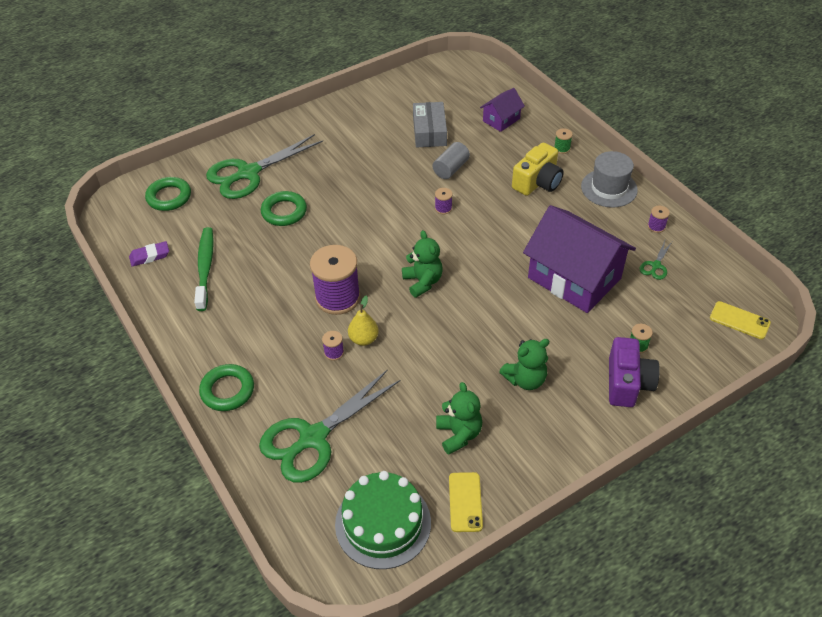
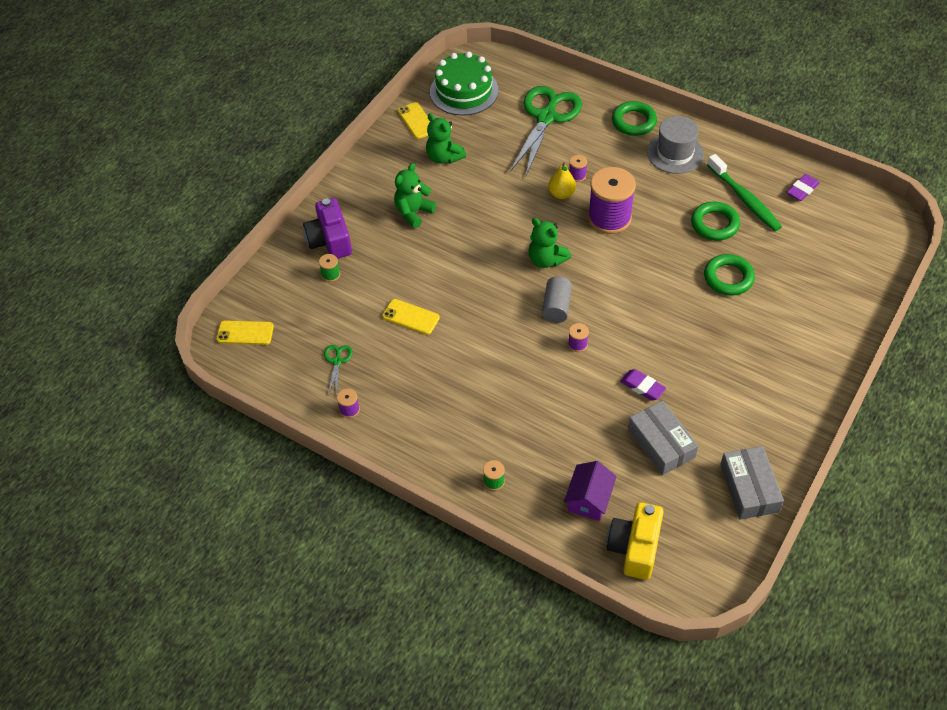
camera: 155 degrees right, 5 degrees up
(169, 197) = (851, 249): green ring -> green ring (714, 224)
(248, 173) = (805, 306): green scissors -> none
(392, 94) = (749, 488): none -> grey box
(415, 165) = (642, 387): none -> purple eraser
(451, 169) = (602, 398): grey cylinder -> grey cylinder (556, 307)
(537, 182) = (498, 418): yellow camera -> yellow camera (634, 548)
(574, 278) = (411, 317): purple house -> yellow phone
(609, 188) = (417, 442): grey hat -> grey hat (675, 153)

